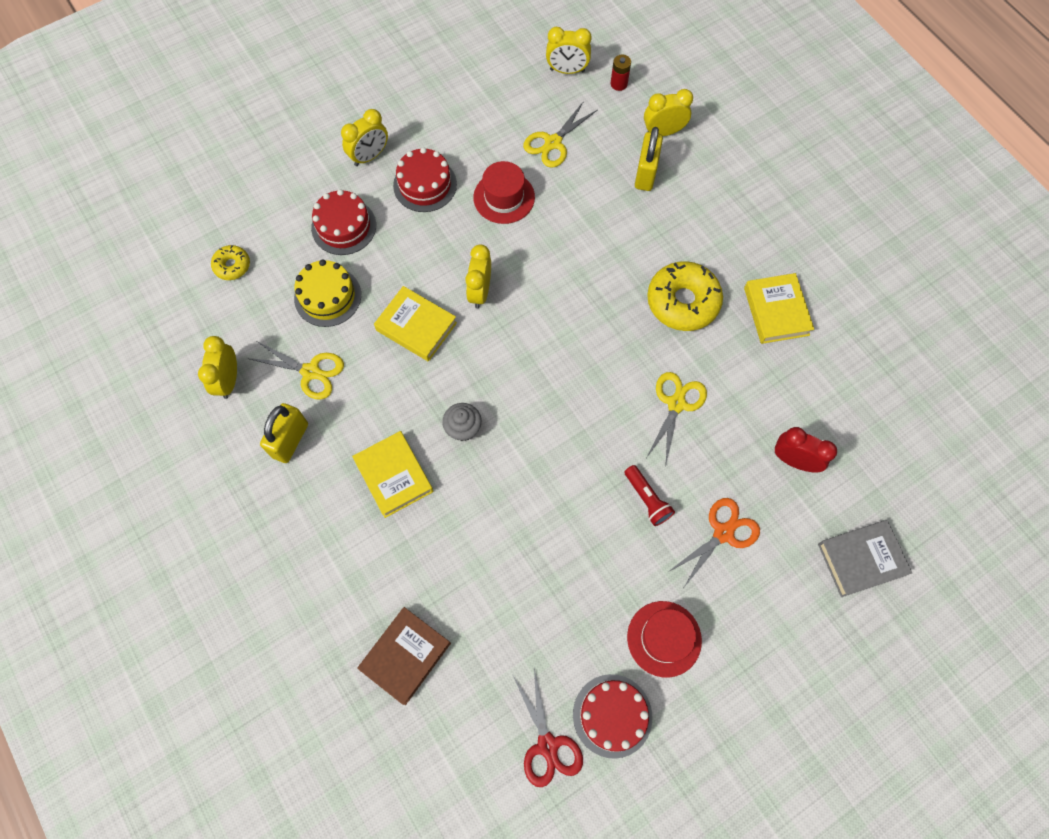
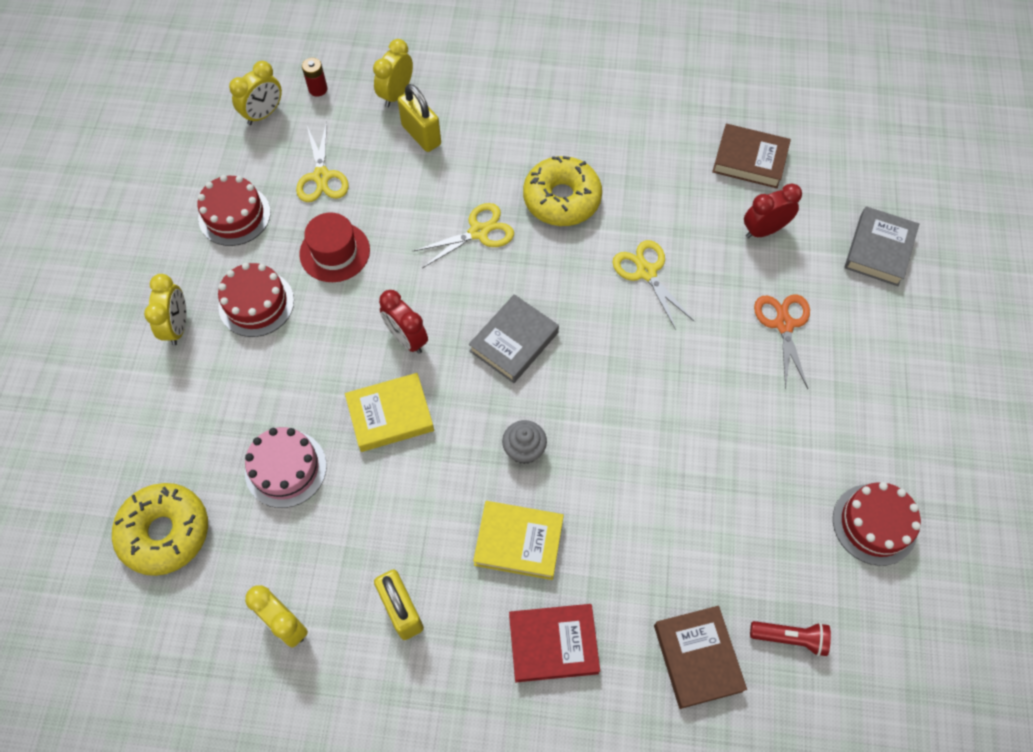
camera: 50 degrees left, 5 degrees down
(232, 266) = (165, 532): yellow donut -> yellow donut, size x1.92
(310, 372) = (348, 540): yellow scissors -> yellow scissors (479, 232)
(327, 296) = (285, 468): yellow cake -> pink cake
(341, 552) = (553, 644): none -> red book
(344, 226) = (227, 402): red cake -> red cake (234, 215)
(480, 292) = (407, 339): yellow clock -> red clock
(538, 359) = (514, 342): none -> grey book
(547, 745) = (864, 595): red scissors -> none
(647, 499) = (711, 356): red flashlight -> red flashlight (790, 638)
(664, 638) = (838, 435): red hat -> none
(776, 311) = (630, 144): yellow book -> none
(848, 405) = (749, 160): none -> brown book

